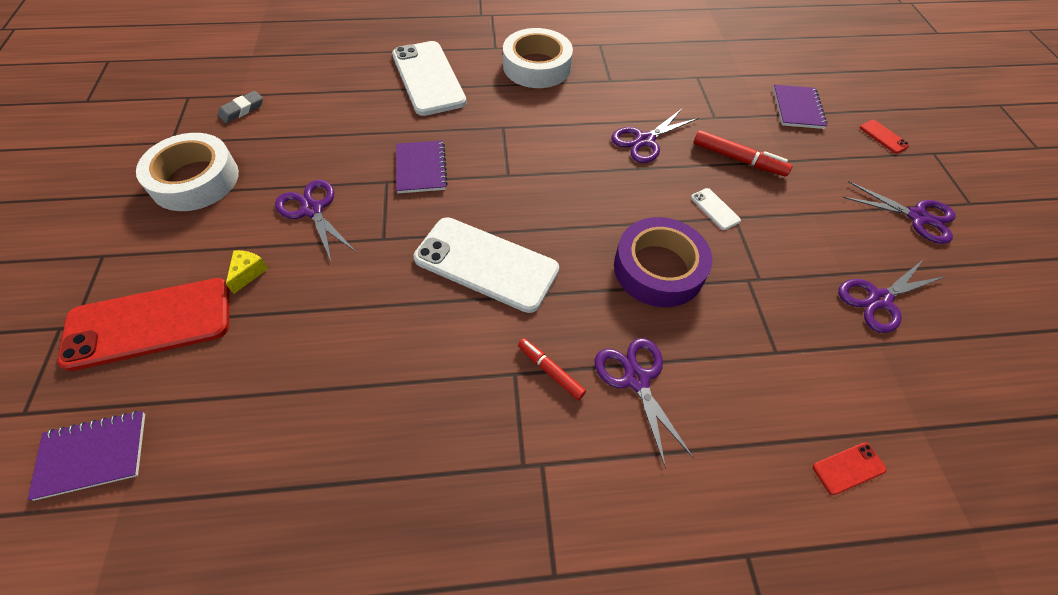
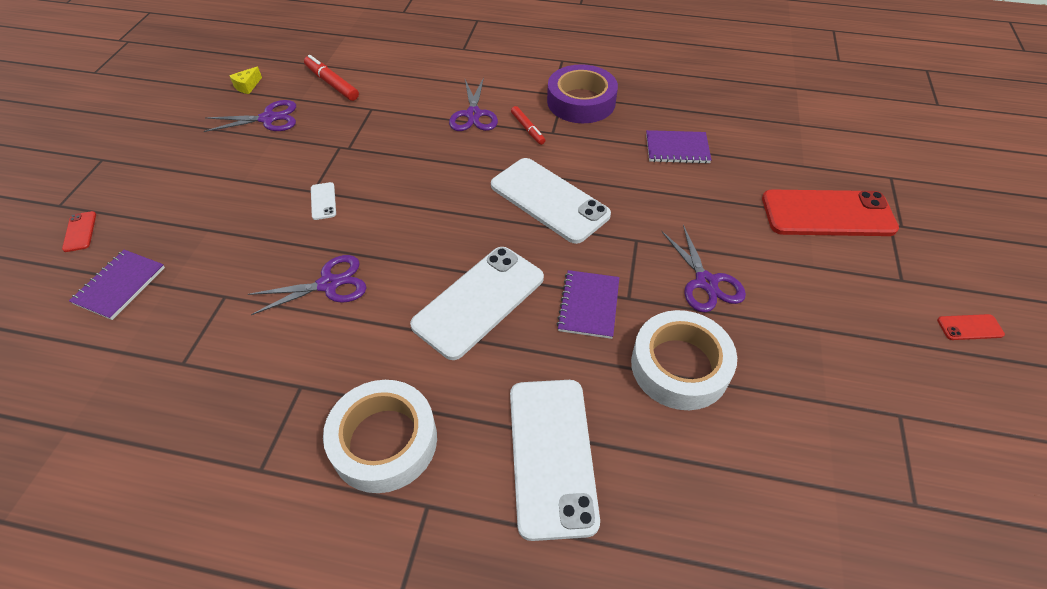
camera: 160 degrees left, 5 degrees down
(92, 455) = (829, 147): purple notebook -> purple notebook (677, 149)
(195, 180) = (844, 347): white tape -> white tape (680, 366)
(242, 110) = (822, 454): grey eraser -> none
(248, 273) = (756, 235): yellow cheese -> yellow cheese (247, 86)
(515, 153) = (479, 301): none -> white phone
(658, 269) = (410, 168): purple tape -> purple tape (581, 102)
(738, 159) = (253, 241): red marker -> red marker (332, 84)
(848, 468) = (383, 61): red phone -> red phone (970, 327)
(917, 217) = (162, 159): purple scissors -> none

